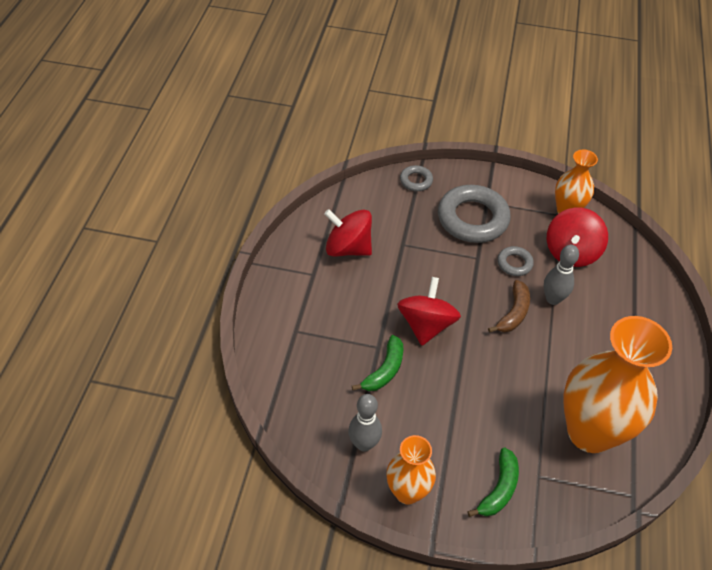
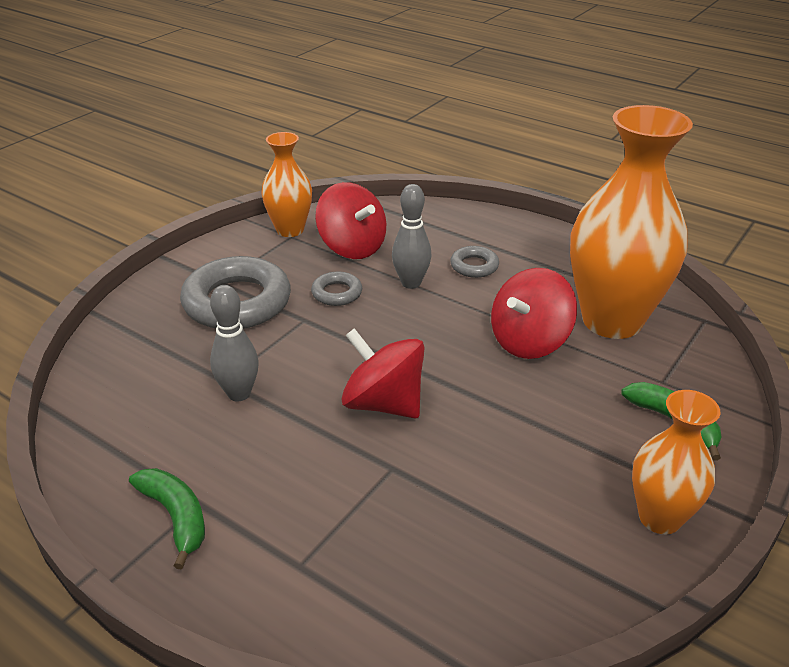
camera: 65 degrees left, 15 degrees down
(348, 248) = (181, 442): red spinning top -> red spinning top (529, 342)
(364, 444) = (562, 543): grey bowling pin -> grey bowling pin (239, 394)
(384, 370) = (439, 474): green banana -> green banana (176, 517)
(416, 181) = (122, 329): grey ring -> grey ring (474, 266)
(513, 313) = (412, 319): brown banana -> none

